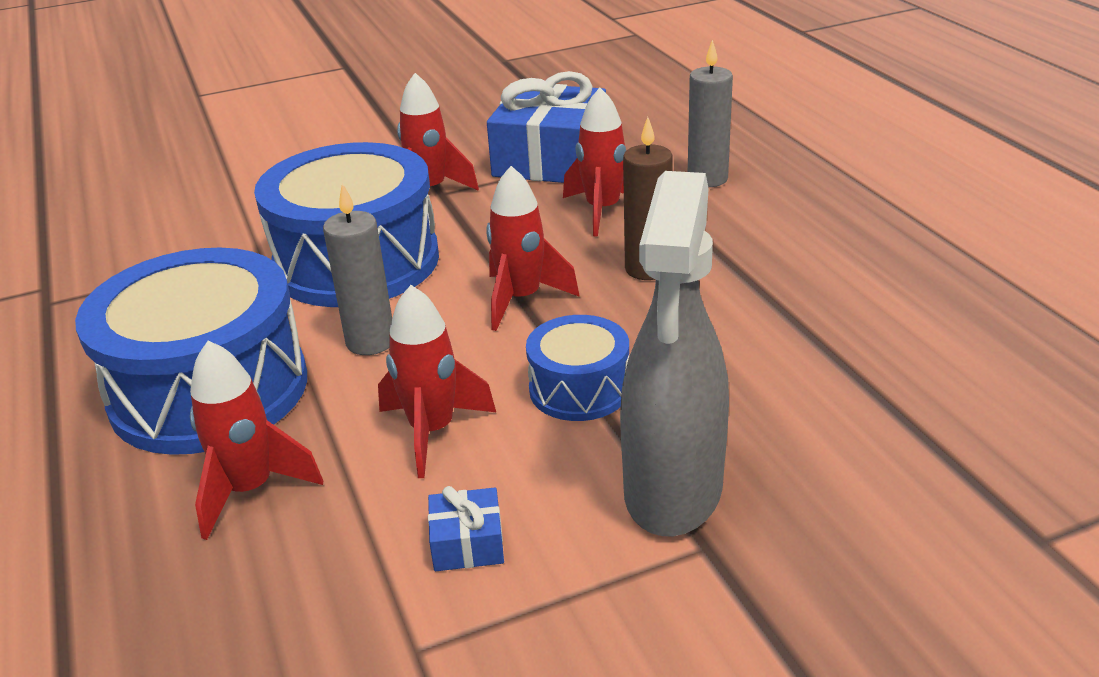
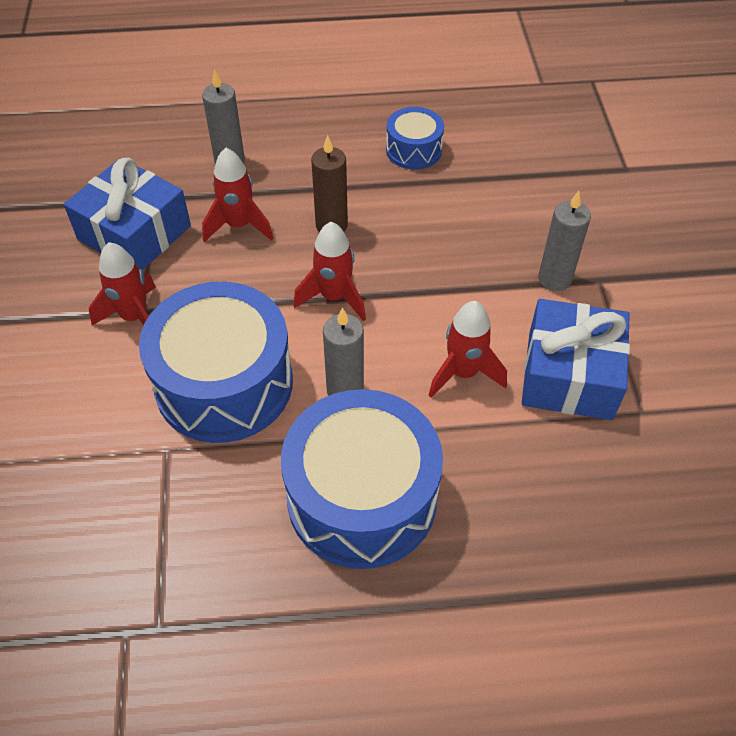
camera: 75 degrees left, 20 degrees up
(250, 490) = (488, 478): red rocket -> none
(467, 543) = (569, 375): blue gift -> blue gift, size x2.34
(579, 389) = (449, 293): blue drum -> blue drum (413, 150)
(673, 491) = (554, 279): grey spray bottle -> grey candle

